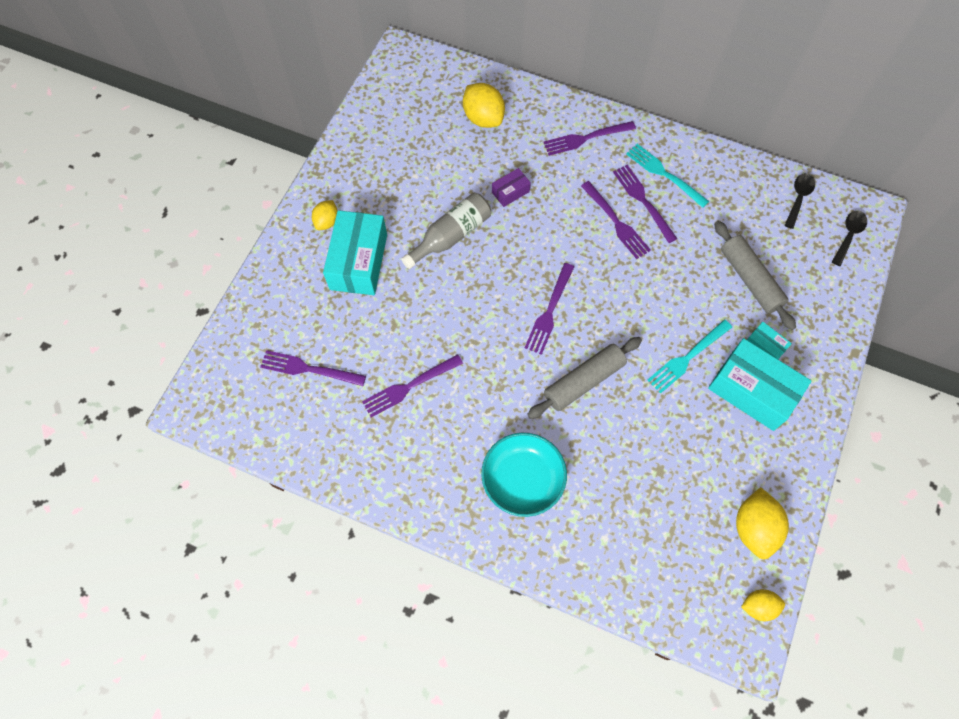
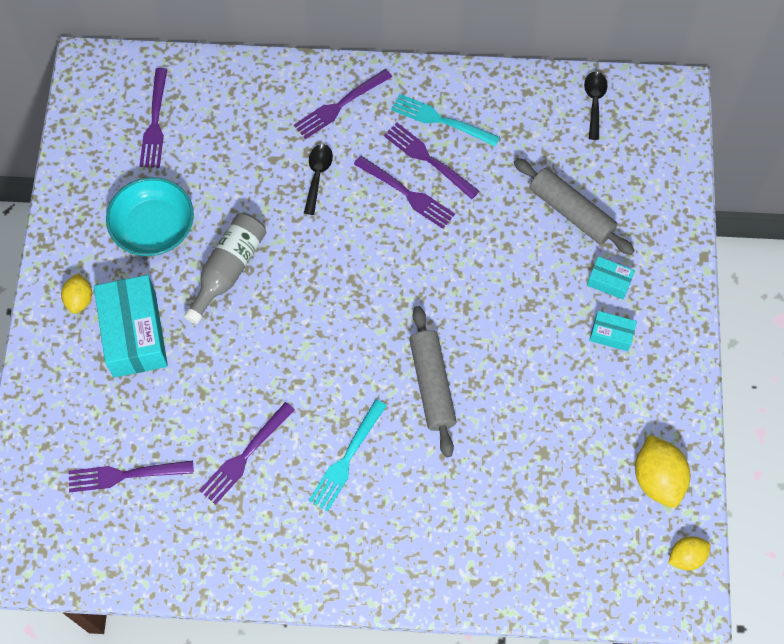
camera: 20 degrees left, 0 degrees up
(483, 118) = (215, 117): yellow lemon -> none
(510, 192) = (277, 196): purple box -> none
(522, 479) = (404, 513): turquoise bowl -> turquoise bowl (154, 227)
(549, 311) = (369, 319): purple fork -> purple fork (155, 122)
(584, 381) = (432, 385): grey rolling pin -> grey rolling pin turned 45 degrees counterclockwise
(688, 357) = (533, 321): turquoise fork -> turquoise fork (347, 458)
(752, 391) = (611, 334): turquoise box -> turquoise box, size x0.48
(848, 235) = (659, 128): black spoon -> black spoon (317, 176)

